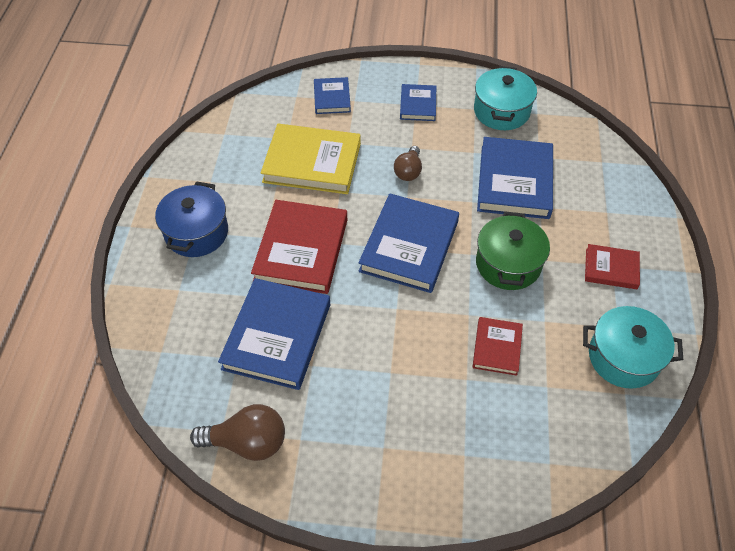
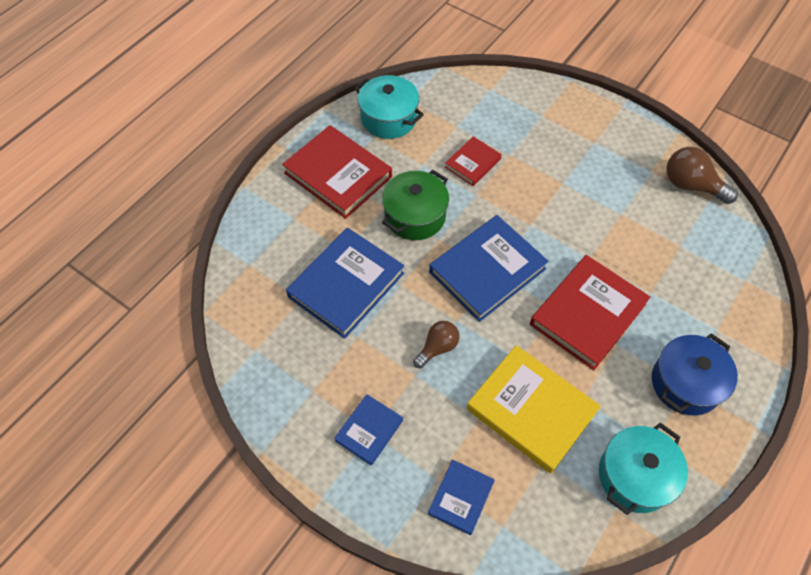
camera: 150 degrees left, 5 degrees up
(277, 336) = (641, 248): blue book -> none
(501, 111) = (288, 372): turquoise pot -> turquoise pot (635, 476)
(611, 269) = (338, 175): red book -> red book, size x1.86

